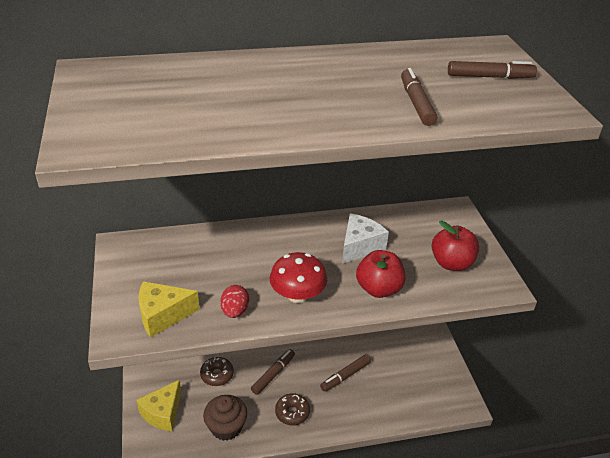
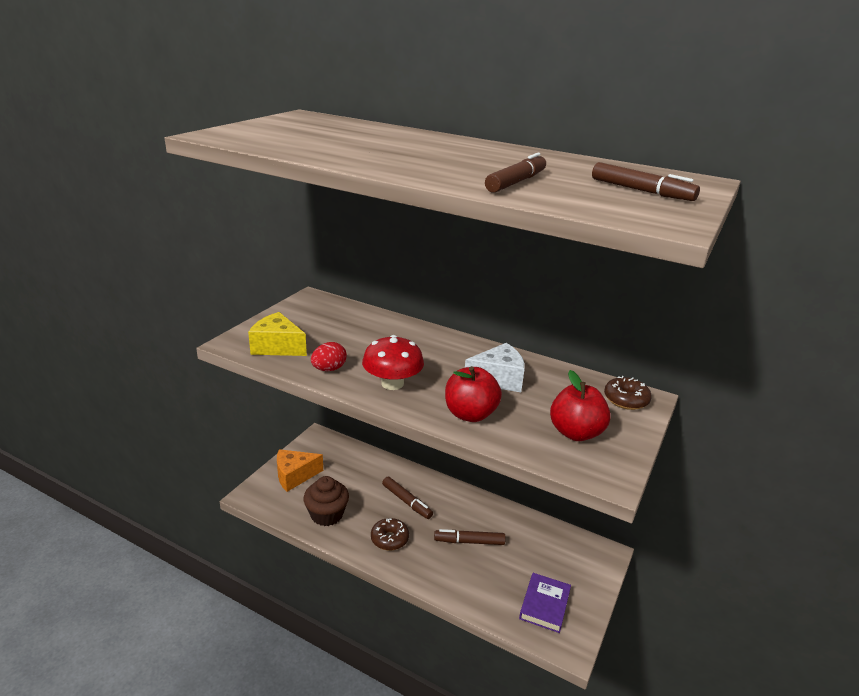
camera: 40 degrees right, 10 degrees down
(163, 413) = (294, 476): yellow cheese -> orange cheese
(217, 375) = (362, 475): brown donut -> brown donut (626, 400)
(273, 374) = (406, 501): brown marker -> brown marker turned 60 degrees clockwise
(430, 387) = (545, 605): none -> purple book

